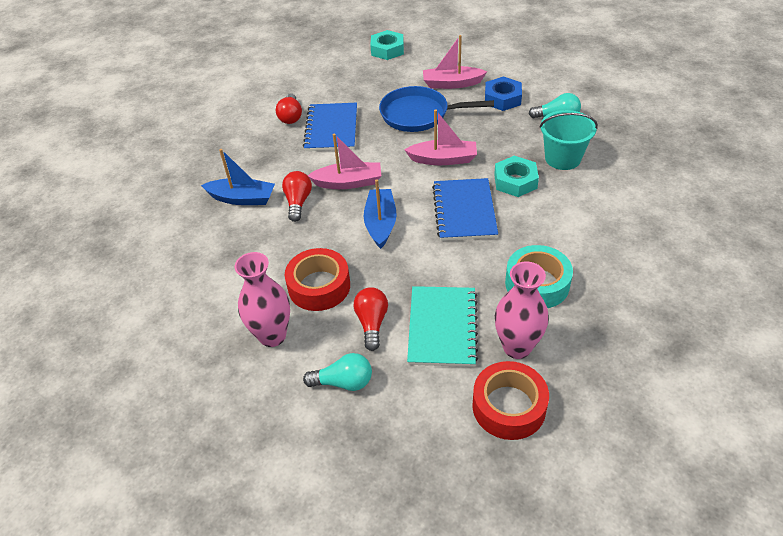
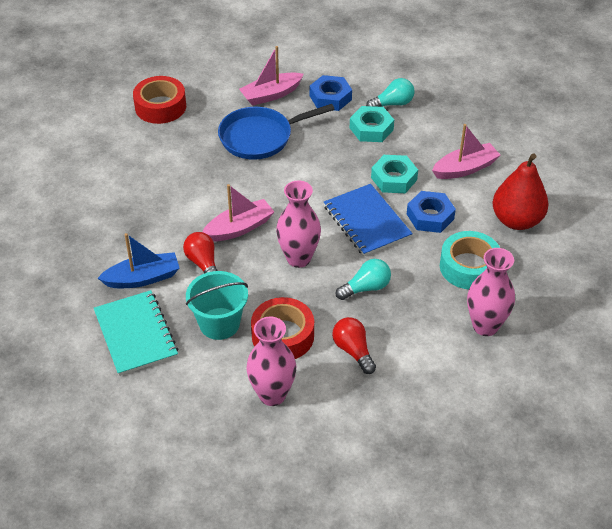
camera: 30 degrees left, 0 degrees up
(291, 116) = (128, 176): red light bulb -> none
(331, 129) = (181, 177): blue notebook -> none
(343, 382) = (364, 409): turquoise light bulb -> turquoise light bulb (366, 288)
(380, 224) = (298, 258): blue boat -> pink vase
(387, 50) = (178, 73): turquoise nut -> turquoise nut (371, 129)
(442, 327) = (415, 332): turquoise notebook -> turquoise notebook (136, 334)
(443, 159) = (314, 177): pink boat -> pink boat (465, 168)
(509, 406) = (508, 375): red tape -> red tape (160, 106)
(528, 225) = (430, 216): none -> blue nut
(562, 158) = (422, 144): turquoise bucket -> turquoise bucket (219, 323)
(615, 255) = (516, 220): none -> red pear

